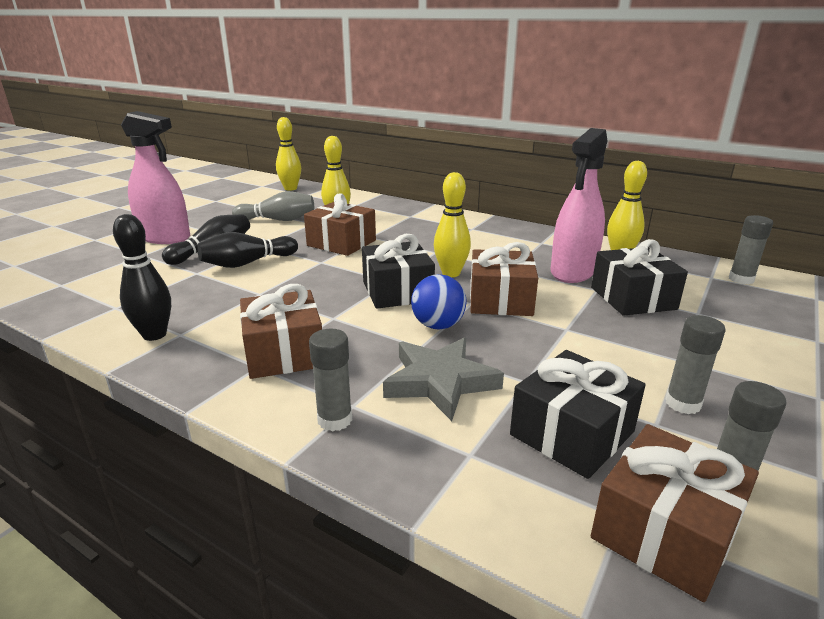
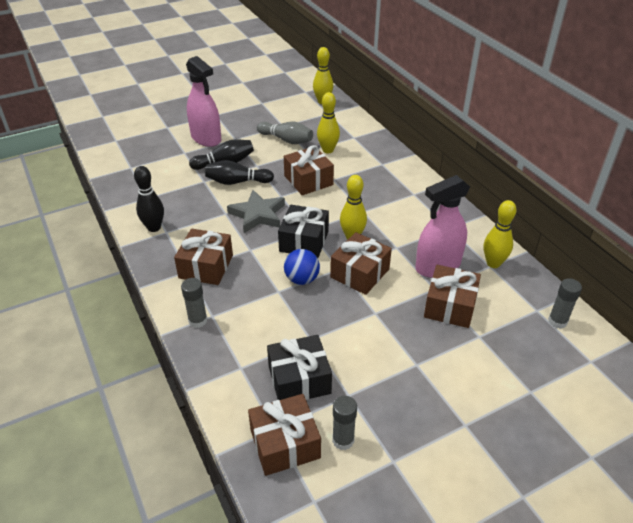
camera: 30 degrees right, 15 degrees up
(440, 382) = (266, 320): grey star -> grey star (258, 214)
(633, 298) = (450, 306): black gift -> brown gift
(682, 403) = (378, 391): grey glue stick -> none

